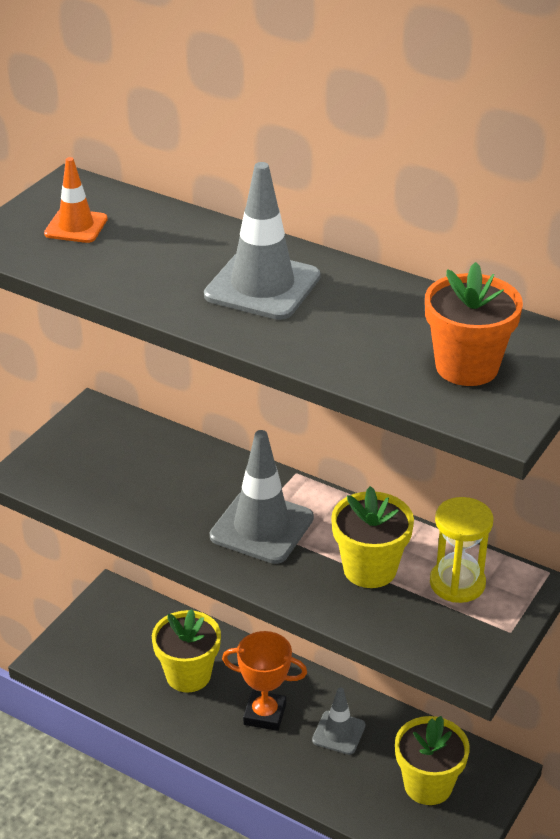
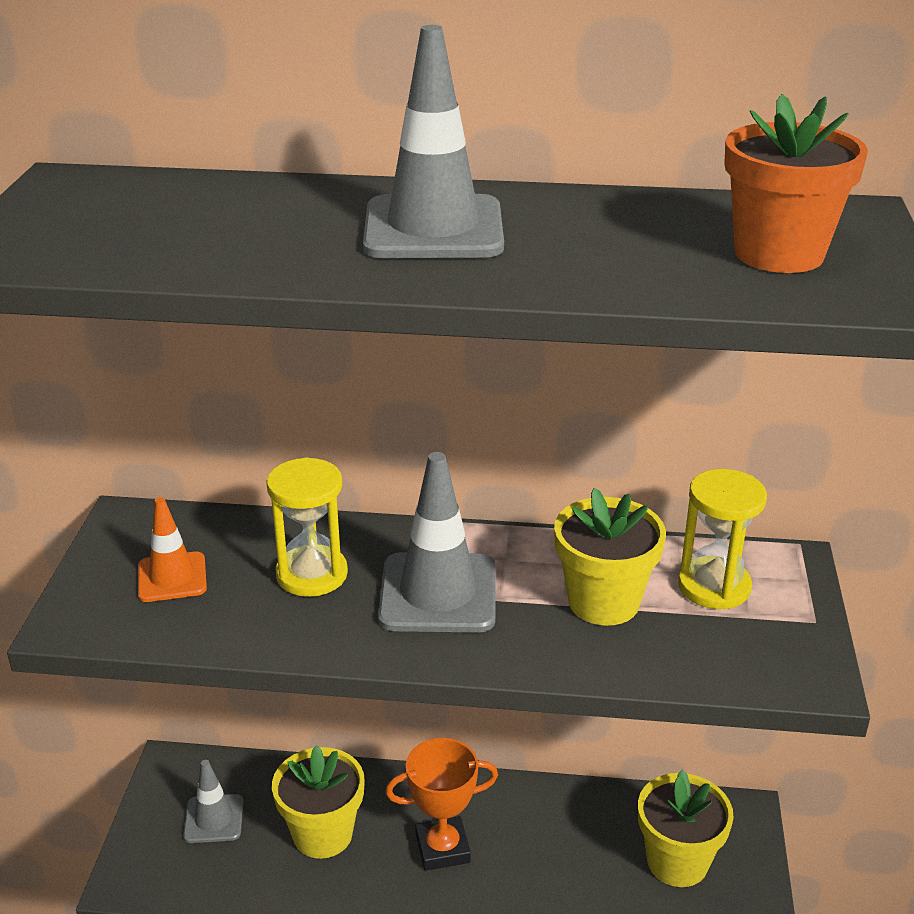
camera: 25 degrees left, 5 degrees down
(76, 226) = (110, 218): orange traffic cone -> orange traffic cone (172, 577)
(188, 487) = (312, 574): none -> yellow hourglass
(338, 733) = (541, 838): grey traffic cone -> grey traffic cone (214, 819)

